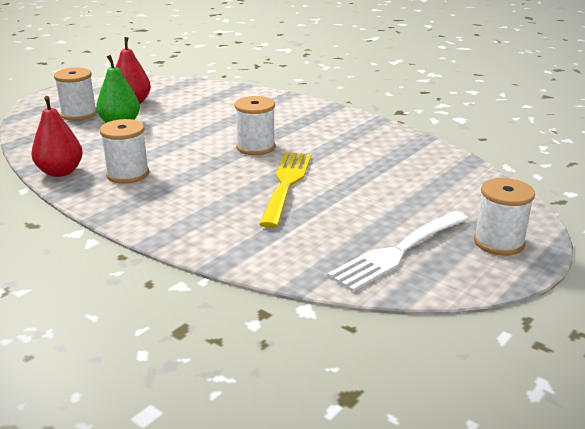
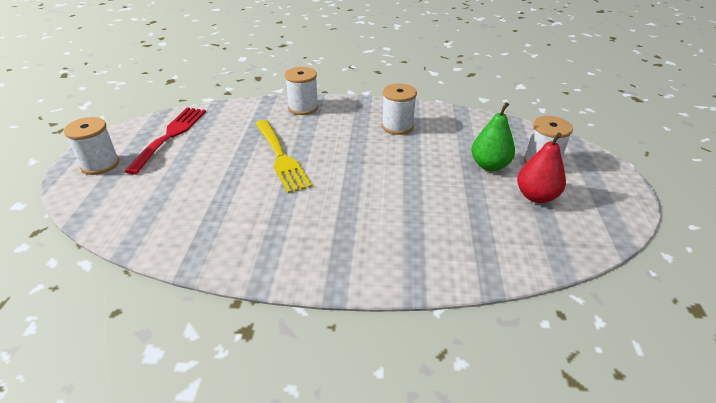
camera: 145 degrees right, 10 degrees up
(60, 172) = (439, 113): red pear -> none
(256, 147) = (345, 184): white spool -> white spool (303, 107)
(398, 252) = (170, 136): white fork -> red fork

